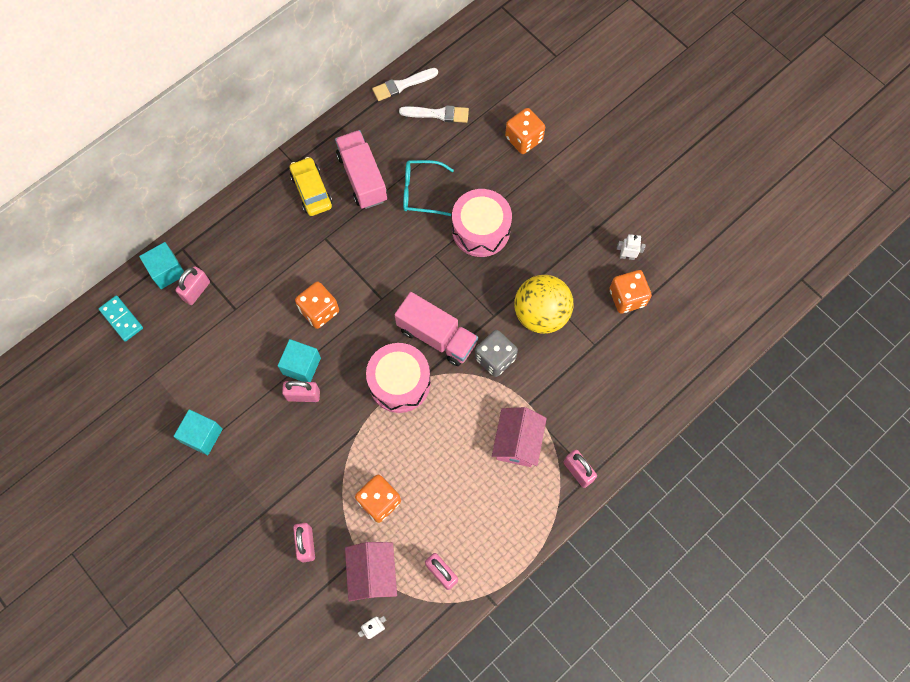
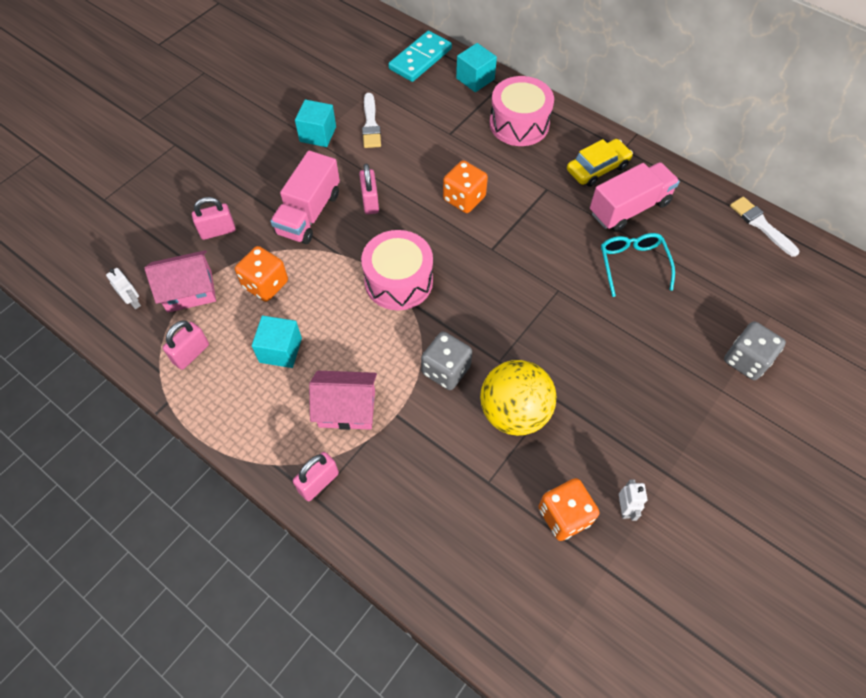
camera: 80 degrees right, 10 degrees down
(121, 319) = (420, 59): turquoise domino -> turquoise domino, size x1.51
(196, 291) = (461, 102): pink padlock -> none
(301, 366) = (401, 195): turquoise cube -> turquoise cube (280, 350)
(437, 114) = (739, 264): white brush -> white brush (371, 124)
(437, 336) = (460, 307): pink truck -> pink truck (309, 213)
(481, 230) = (605, 331): pink drum -> pink drum (519, 124)
(524, 139) = (746, 360): orange dice -> grey dice

